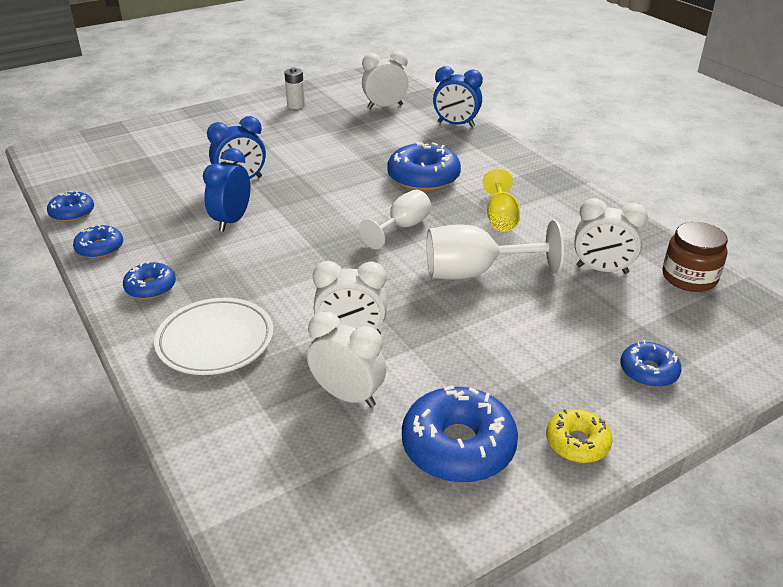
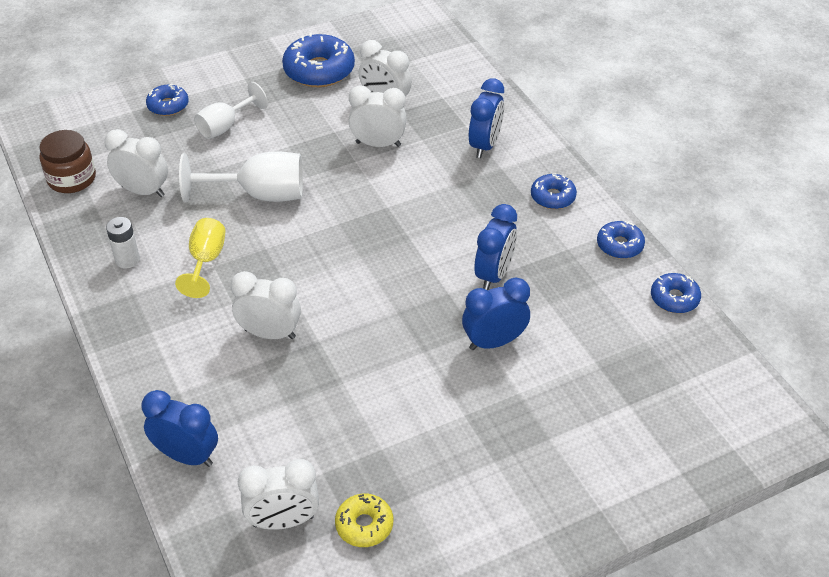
camera: 175 degrees left, 10 degrees up
(215, 341) = (485, 145): white plate -> blue clock
(296, 105) = (431, 537): white battery -> white battery (127, 260)
(402, 227) = (313, 254): white goblet -> white goblet (225, 126)
(423, 178) = (270, 333): blue donut -> white clock
(577, 443) = (244, 68): yellow donut -> yellow donut (364, 525)

